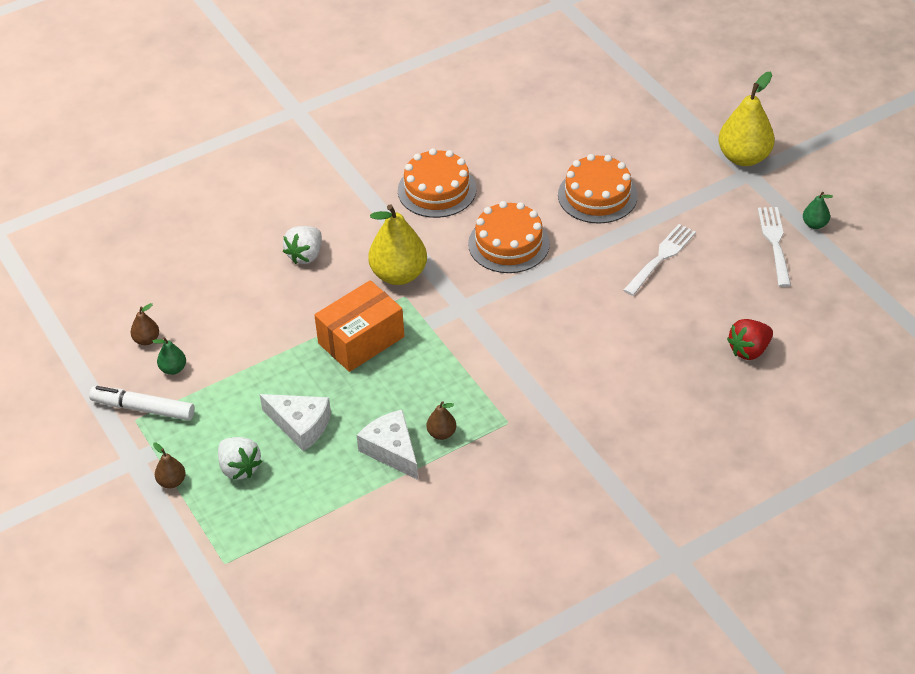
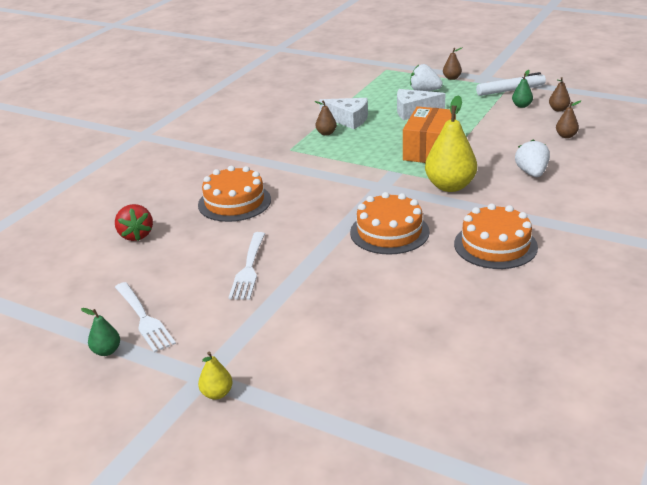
camera: 150 degrees right, 15 degrees down
(203, 291) = (566, 136): none -> brown pear
(597, 195) = (347, 295): orange cake -> orange cake (234, 202)
(744, 157) = (217, 393): yellow pear -> yellow pear, size x0.47
(749, 350) = (136, 235): red strawberry -> red strawberry turned 135 degrees clockwise

